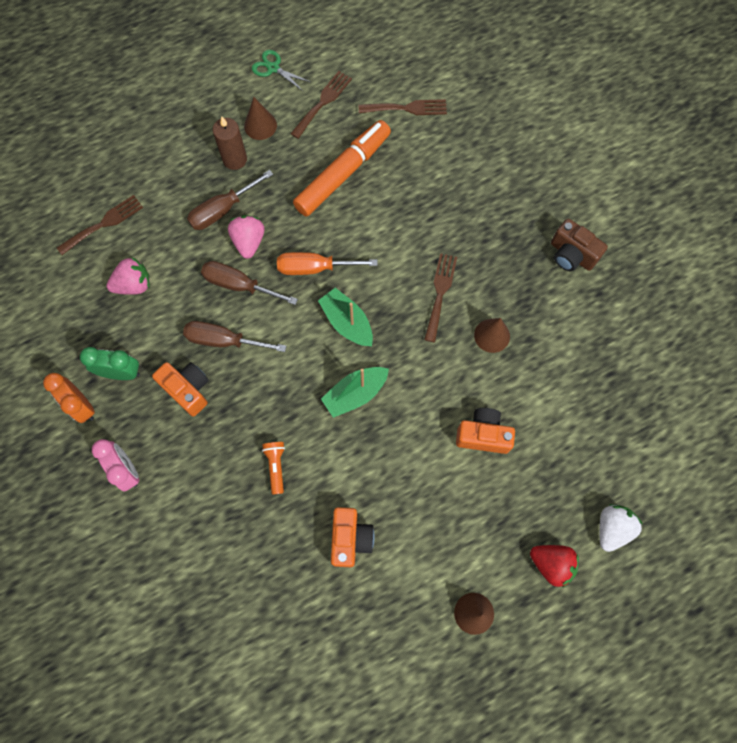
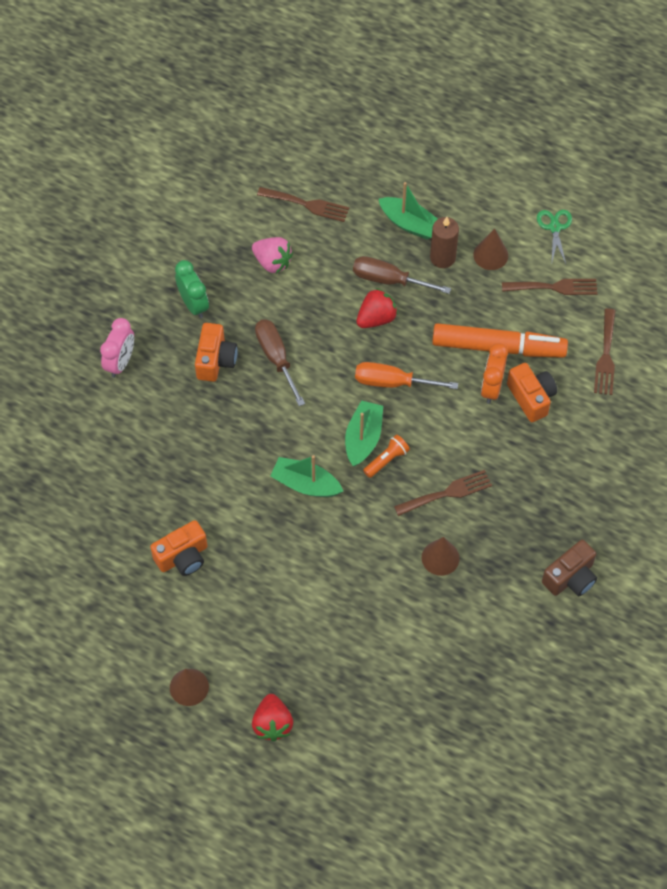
camera: 55 degrees right, 10 degrees down
(82, 406) = (147, 296): orange clock -> orange clock (491, 387)
(185, 162) = (409, 224): none -> green boat
(239, 285) = (332, 337): brown screwdriver -> none
(249, 242) = (376, 318): pink strawberry -> red strawberry
(276, 466) = (201, 465): orange flashlight -> orange flashlight (386, 460)
(314, 268) = (392, 382): orange screwdriver -> orange screwdriver turned 45 degrees counterclockwise
(407, 108) = (606, 356): brown fork -> brown fork turned 45 degrees clockwise
(483, 435) = (344, 604): orange camera -> orange camera (531, 398)
(571, 255) = (570, 578): brown camera -> brown camera turned 135 degrees counterclockwise
(612, 528) = (338, 755): white strawberry -> none

